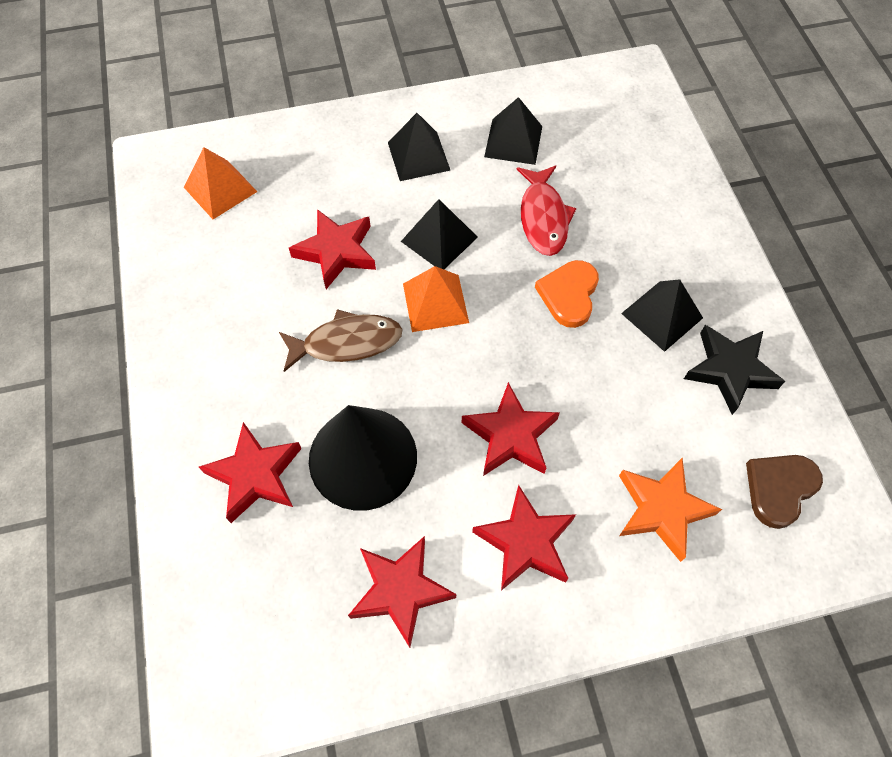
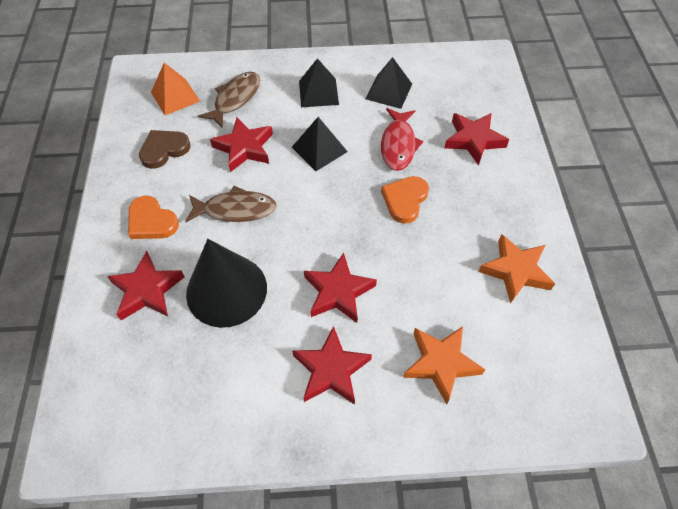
camera: 10 degrees right, 5 degrees down
(235, 377) = (151, 221): none -> orange heart
(306, 181) = (235, 99): none -> brown fish
(400, 591) = (229, 389): red star -> red star (473, 140)
(435, 303) = (306, 192): orange pyramid -> none
(661, 315) = (471, 224): black pyramid -> none
(730, 370) = (515, 271): black star -> orange star
(779, 489) = (536, 363): brown heart -> brown heart (164, 150)

